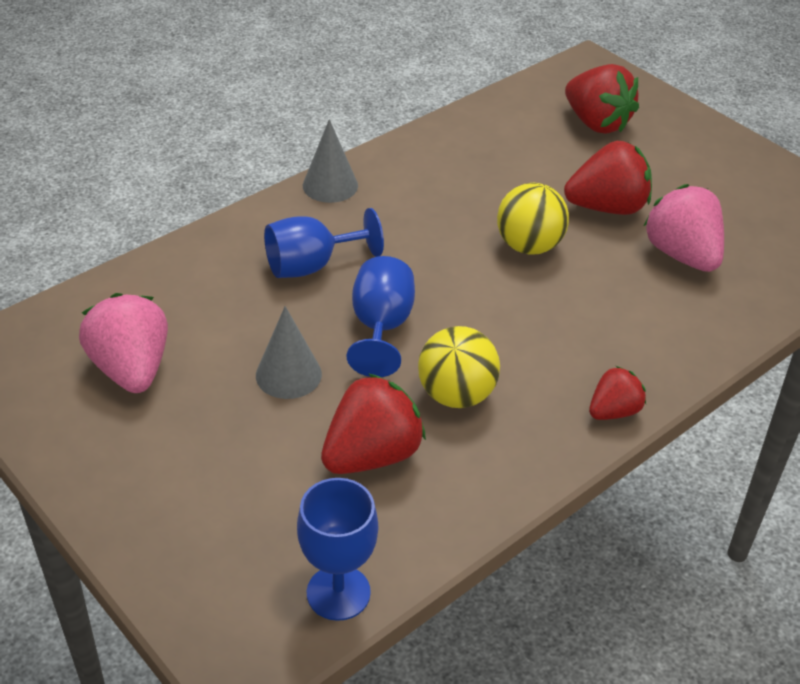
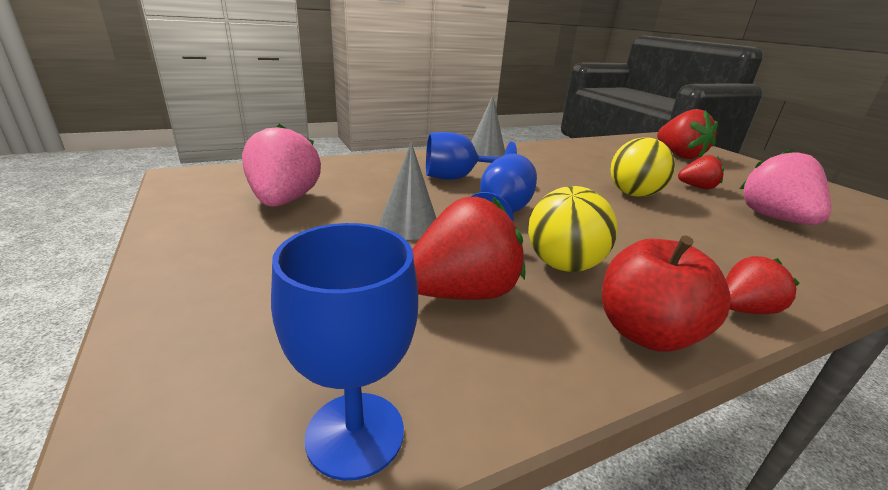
camera: 15 degrees right, 15 degrees down
(529, 459) = (646, 332): none -> red apple
(607, 207) = (697, 187): red strawberry -> red strawberry, size x0.58

